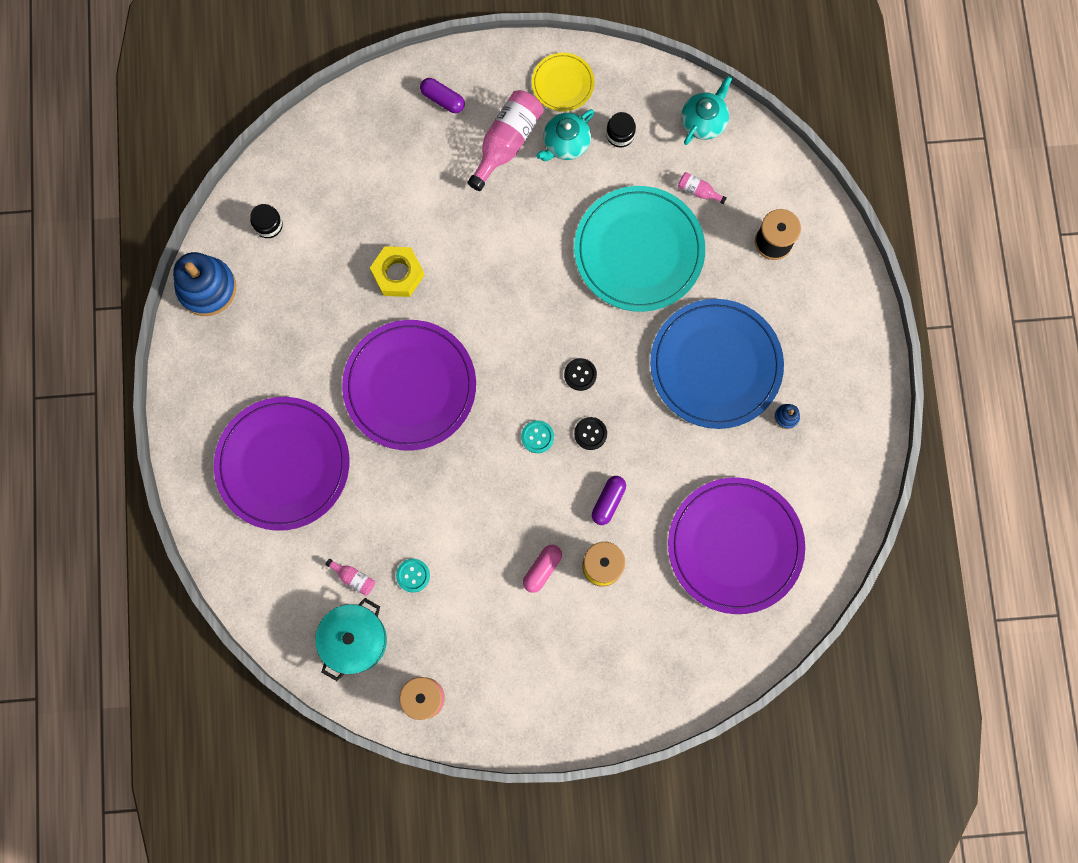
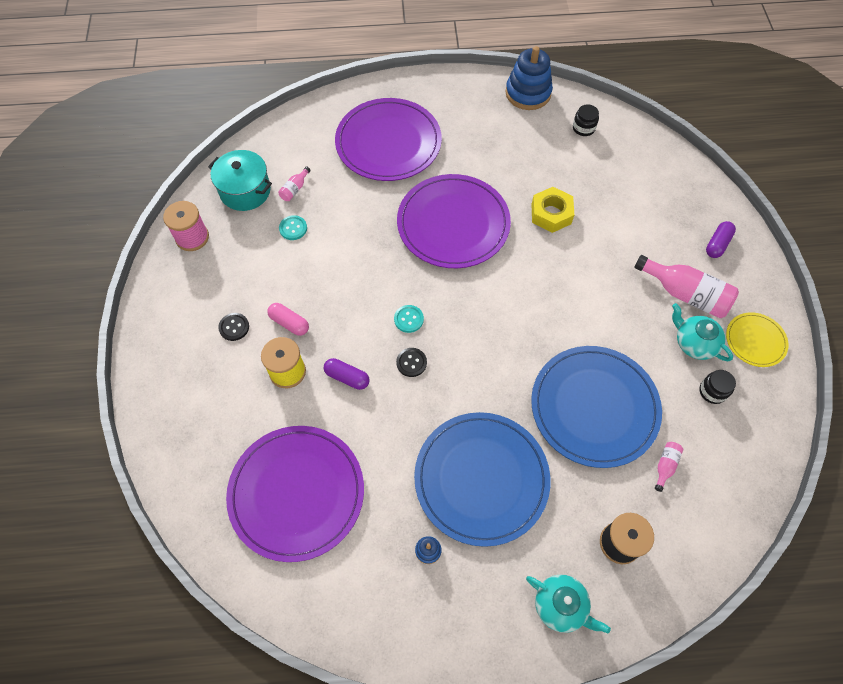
camera: 90 degrees right, 15 degrees down
(580, 374) = (467, 354): black button -> black button (234, 327)
(639, 251) = (594, 407): turquoise plate -> blue plate
(704, 121) = (744, 473): turquoise teapot -> turquoise teapot (561, 606)

